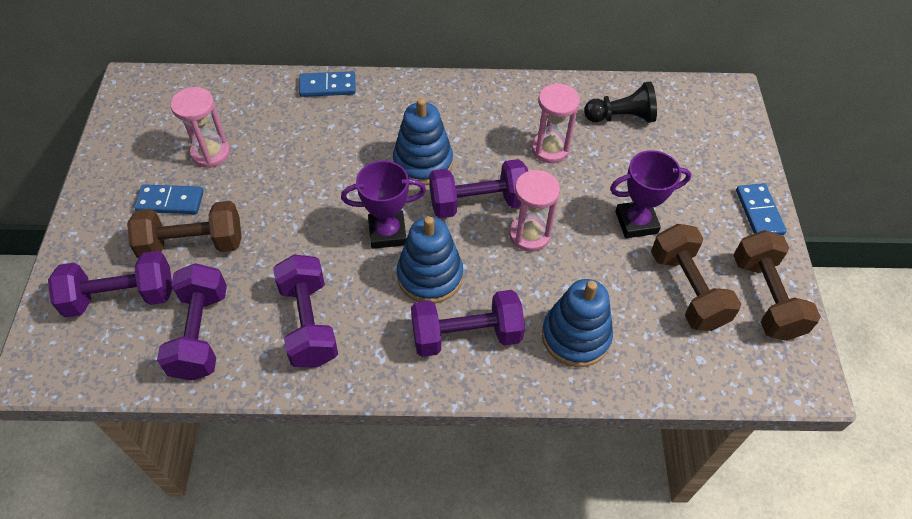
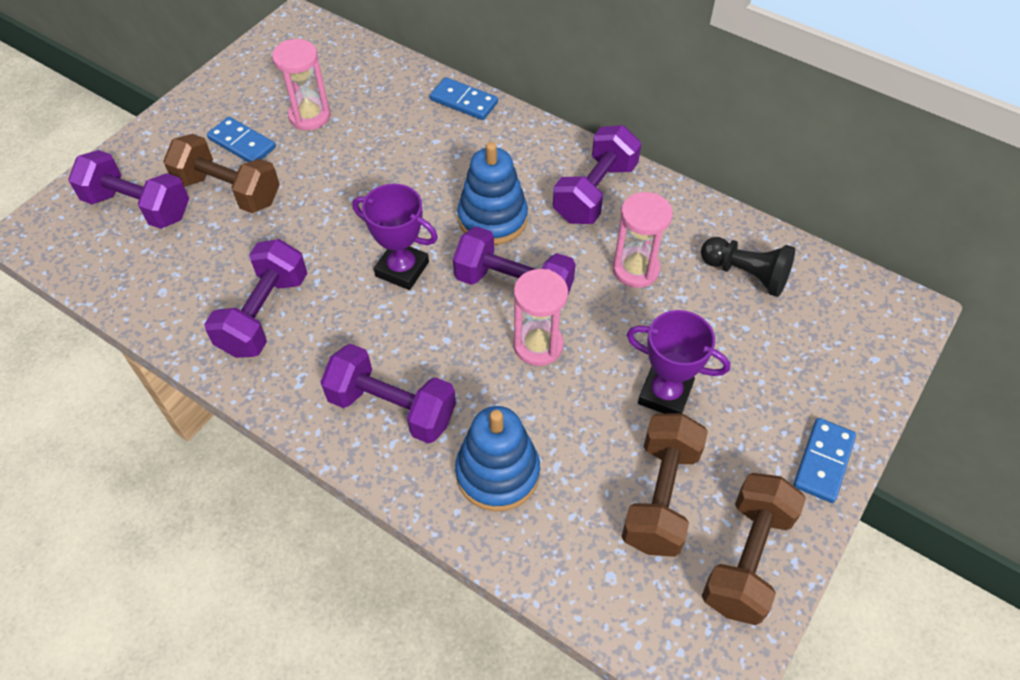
camera: 35 degrees right, 0 degrees up
(200, 334) = (171, 273): purple dumbbell -> purple dumbbell (595, 192)
(430, 276) = (406, 332): blue stacking toy -> none

